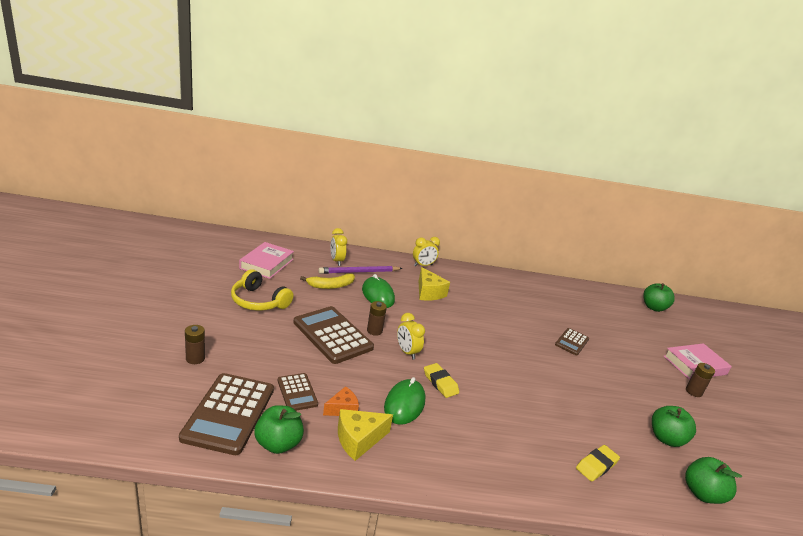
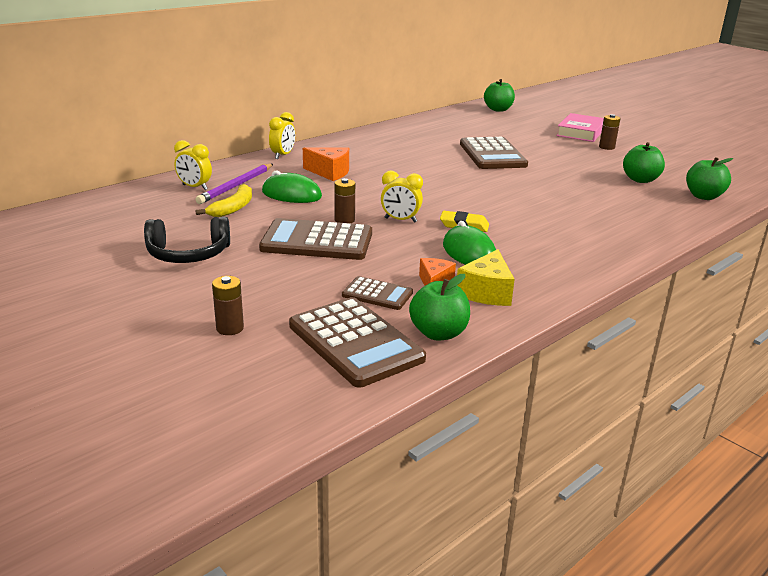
camera: 40 degrees left, 0 degrees up
(258, 301) = (188, 254): yellow headphones -> black headphones
(266, 264) = (124, 222): pink book -> none
(429, 293) = (330, 172): yellow cheese -> orange cheese
(572, 342) = (492, 154): brown calculator -> brown calculator, size x1.88
(596, 465) = (637, 215): yellow eraser -> none

